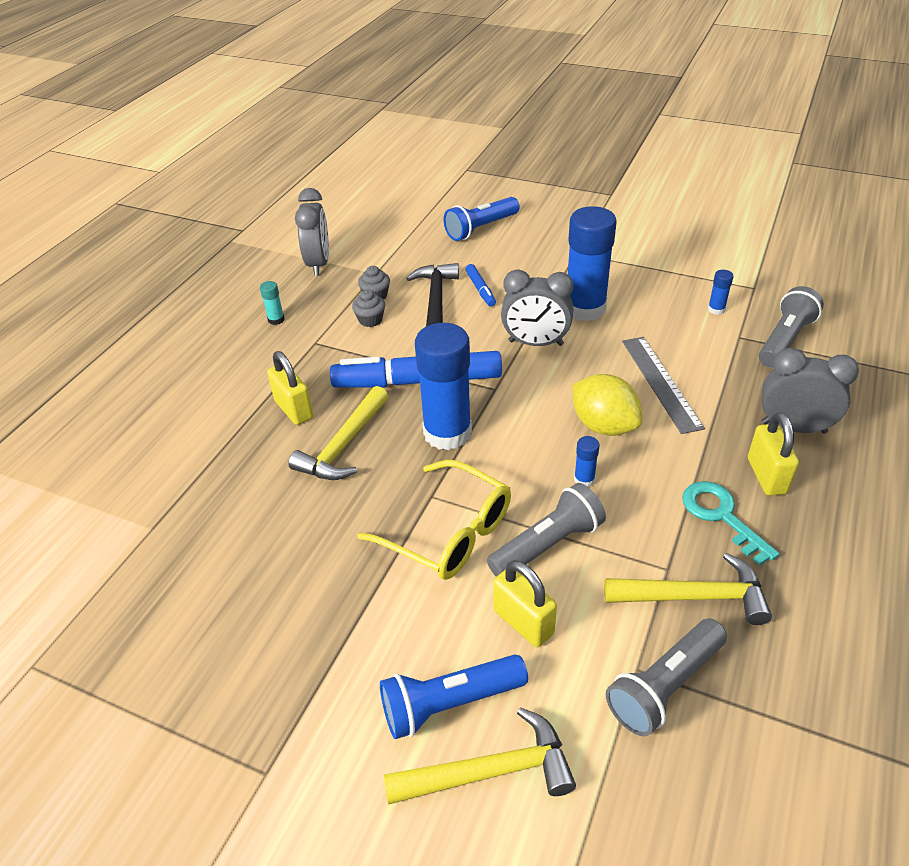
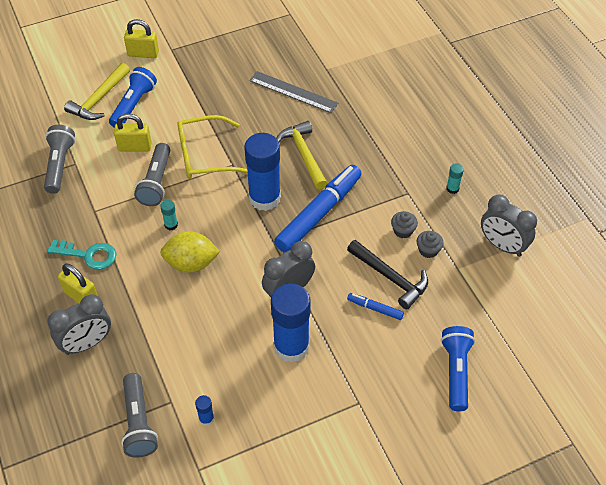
camera: 130 degrees right, 10 degrees up
(294, 409) = (354, 152): yellow padlock -> yellow padlock (143, 53)
(584, 479) = (171, 225): blue glue stick -> turquoise glue stick
(661, 383) = (187, 319): grey ruler -> grey ruler (293, 92)
(695, 596) = (73, 207): yellow hammer -> none

